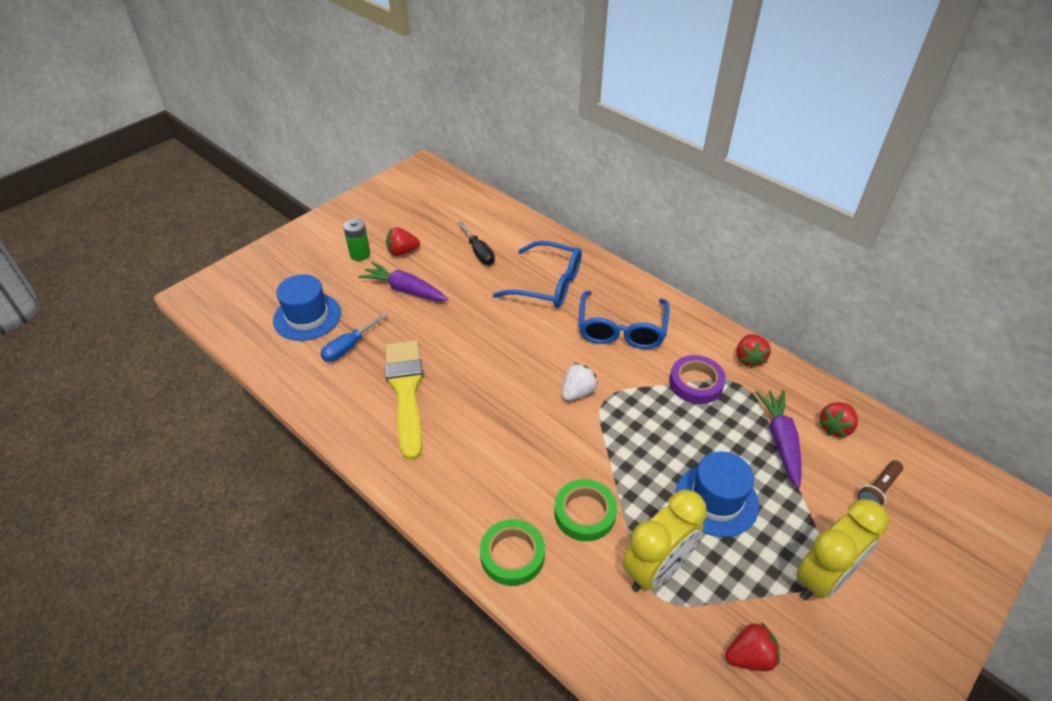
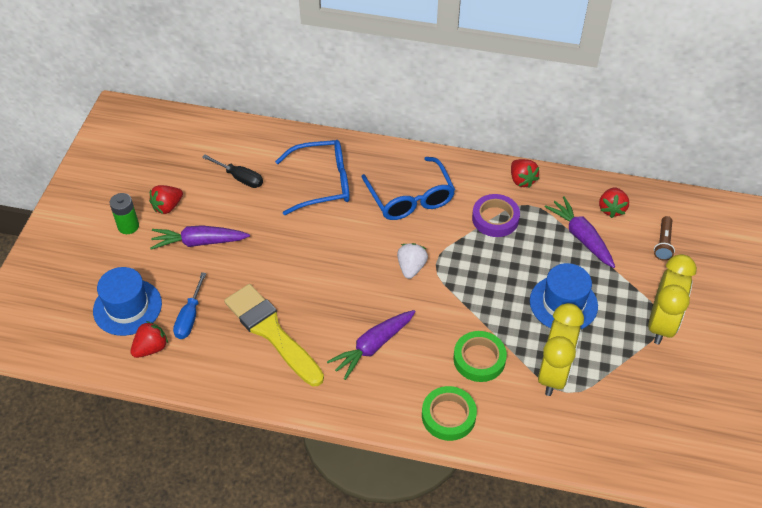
camera: 30 degrees left, 5 degrees up
(486, 449) = (372, 347): none -> purple carrot
(750, 656) = (646, 399): red strawberry -> red strawberry (151, 348)

